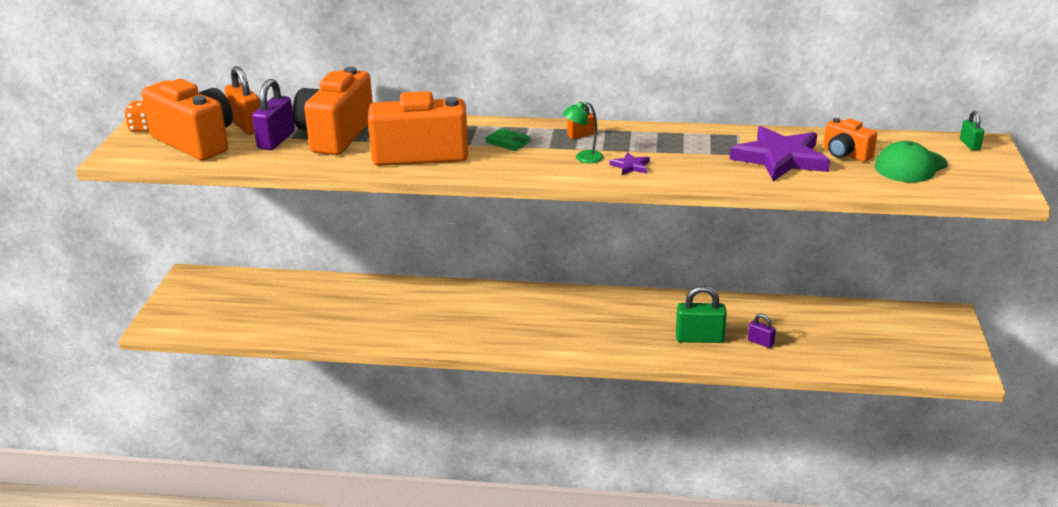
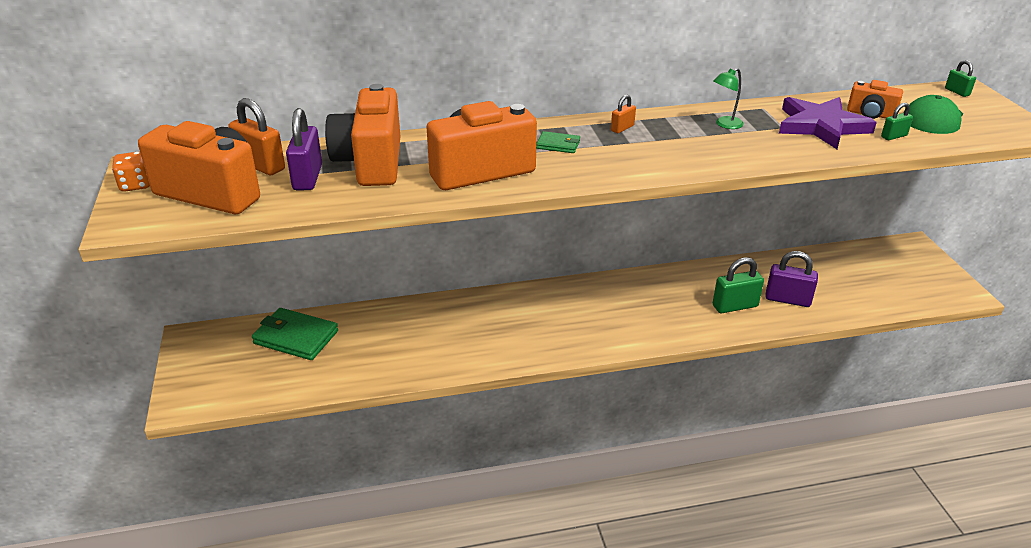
camera: 20 degrees left, 5 degrees up
(274, 292) = (296, 337): none -> green wallet
(583, 158) = (645, 151): green lamp -> green lamp (725, 124)
(630, 166) = (698, 153): purple star -> none
(760, 342) = (787, 299): purple padlock -> purple padlock, size x1.84
(847, 177) = (894, 136): none -> green padlock

